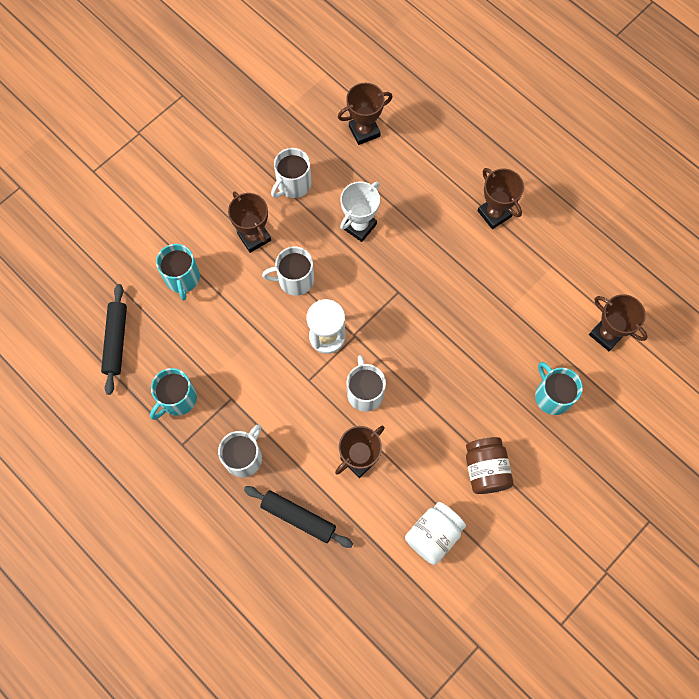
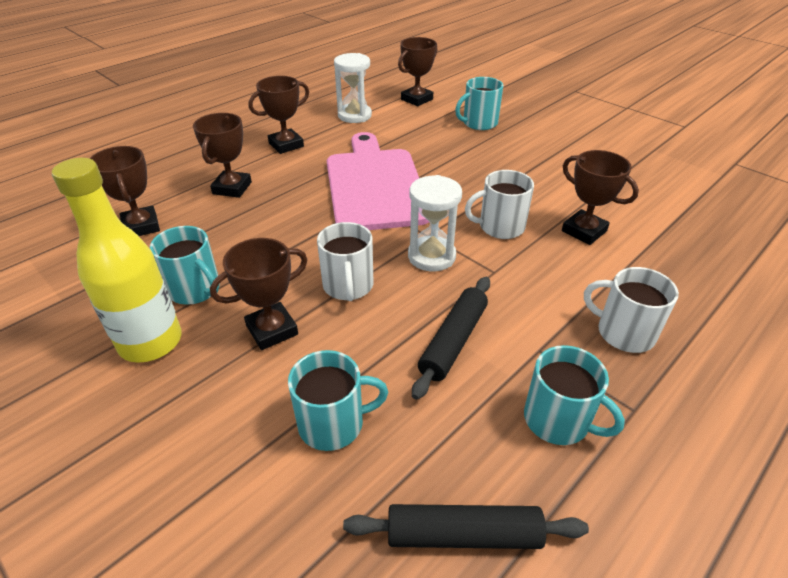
camera: 90 degrees left, 30 degrees down
(246, 171) = (151, 342): none -> yellow bottle
(293, 184) = (195, 289): white mug -> turquoise mug
(298, 518) = (680, 279): black rolling pin -> black rolling pin (453, 341)
(359, 226) = (278, 230): white trophy -> none
(418, 182) = (232, 188): none -> brown trophy
(426, 294) = (375, 185): none -> pink cutting board
(433, 535) = (644, 185): white jar -> none
(485, 469) = (562, 156): brown jar -> none
(561, 271) = (354, 115): none -> white hourglass

